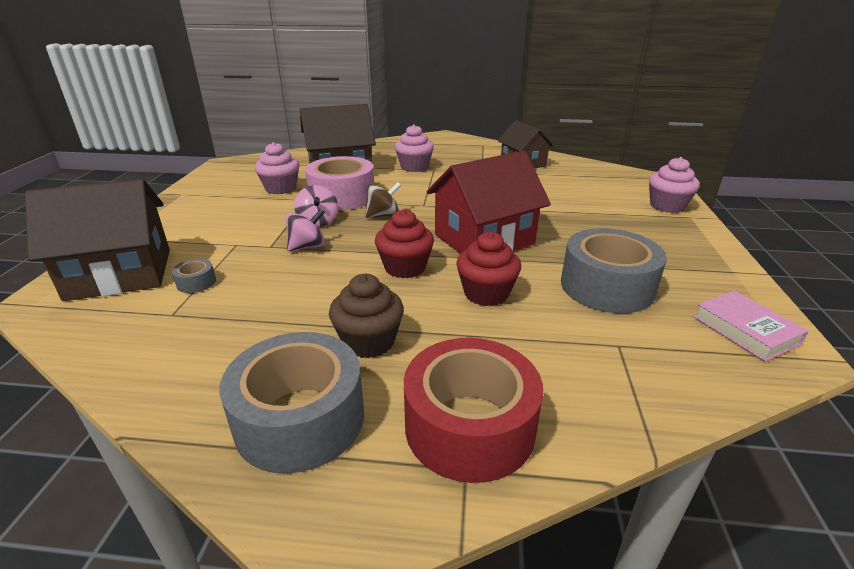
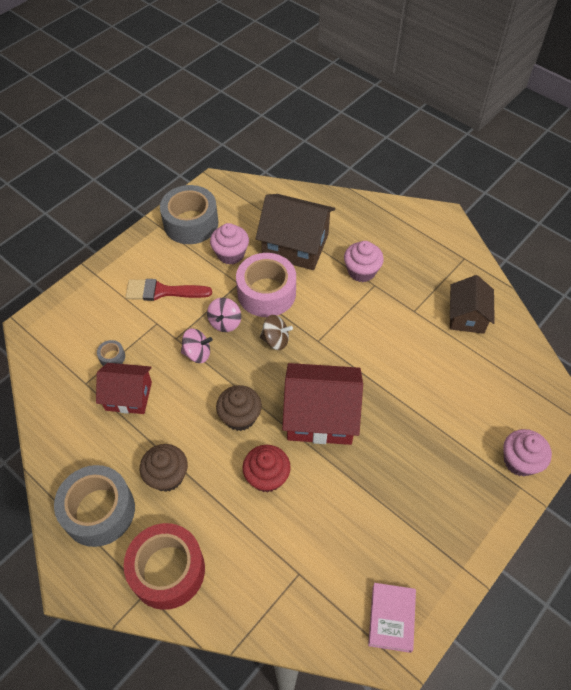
camera: 35 degrees right, 25 degrees up
(120, 274) = (77, 321): brown house -> none
(224, 225) = (162, 291): none -> red brush
(248, 302) = (128, 396): none -> red house
(405, 267) = (240, 417): red cupcake -> brown cupcake
(607, 286) = (351, 521): grey tape -> grey tape (191, 223)

